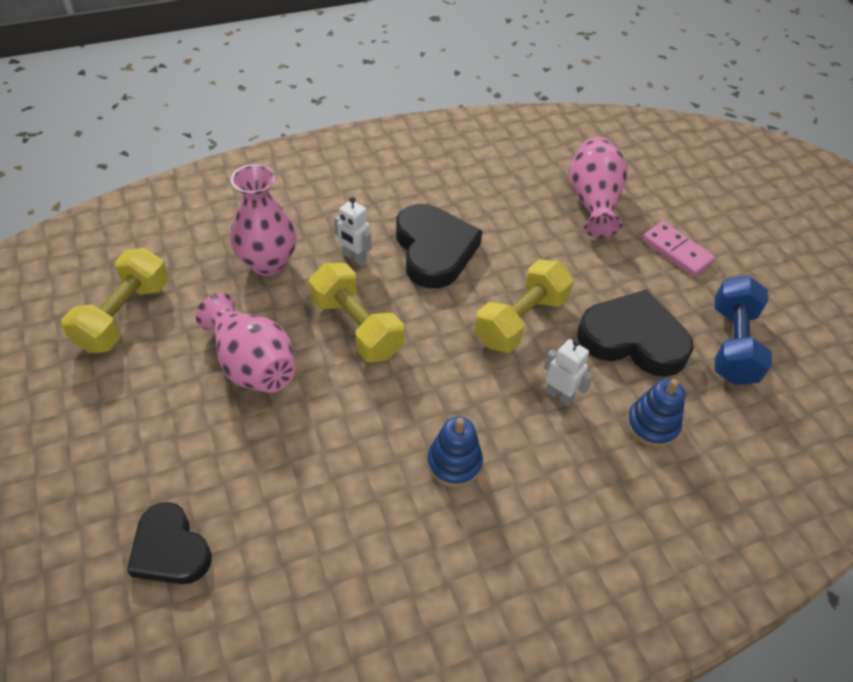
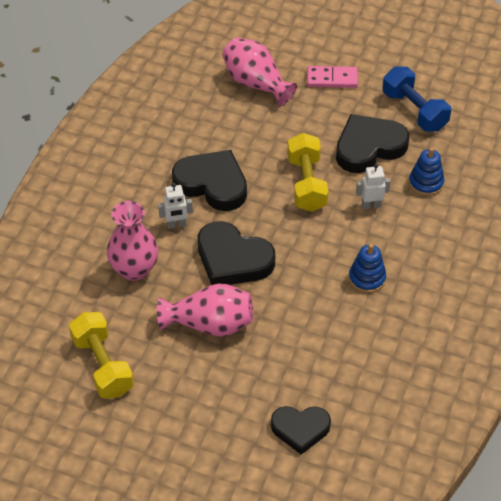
camera: 45 degrees left, 0 degrees up
(356, 327) = (233, 259): yellow dumbbell -> black heart

